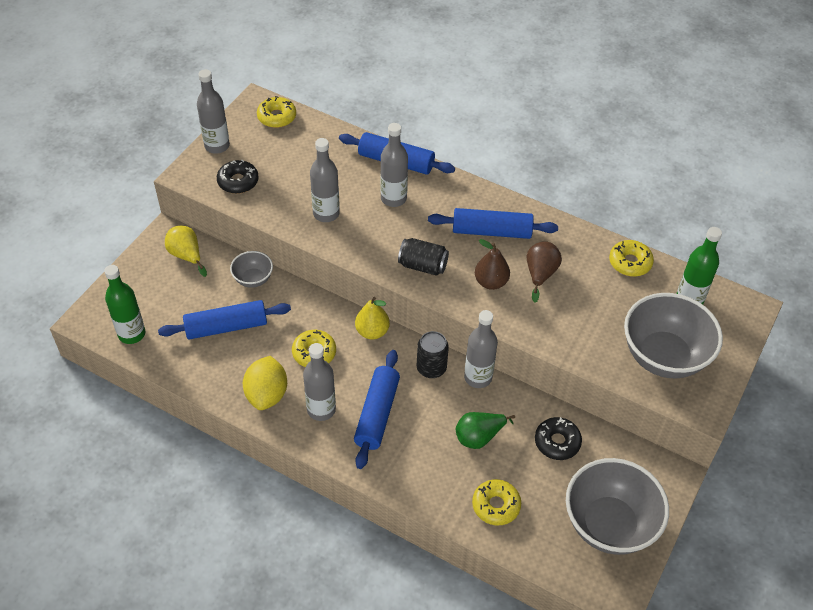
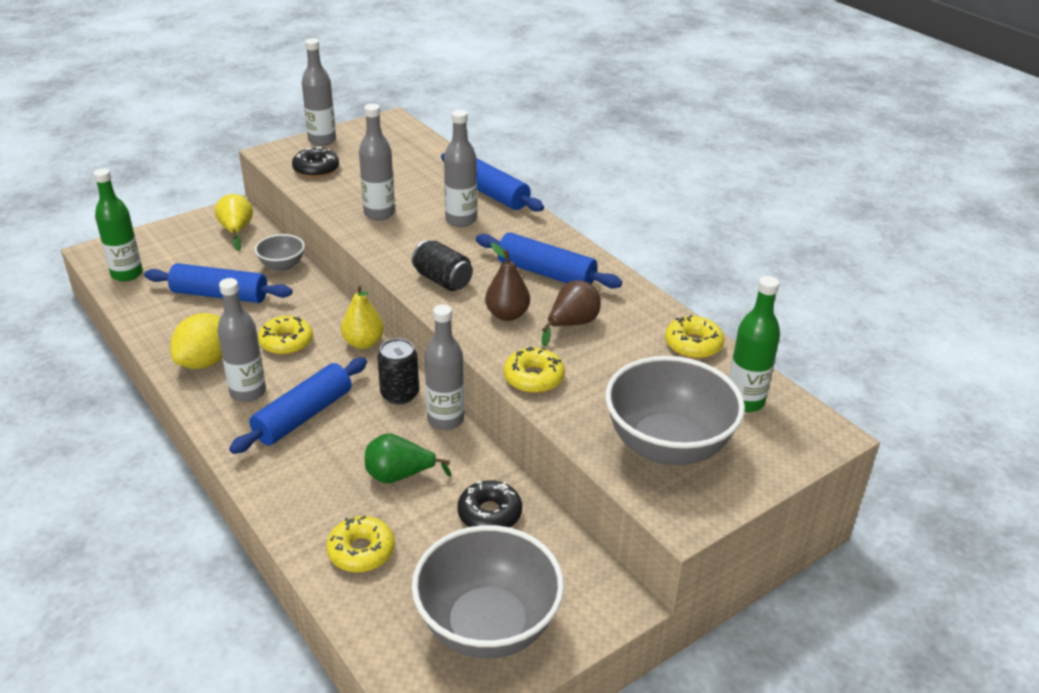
camera: 25 degrees right, 15 degrees down
(277, 117) = (400, 134): yellow donut -> yellow donut (533, 378)

